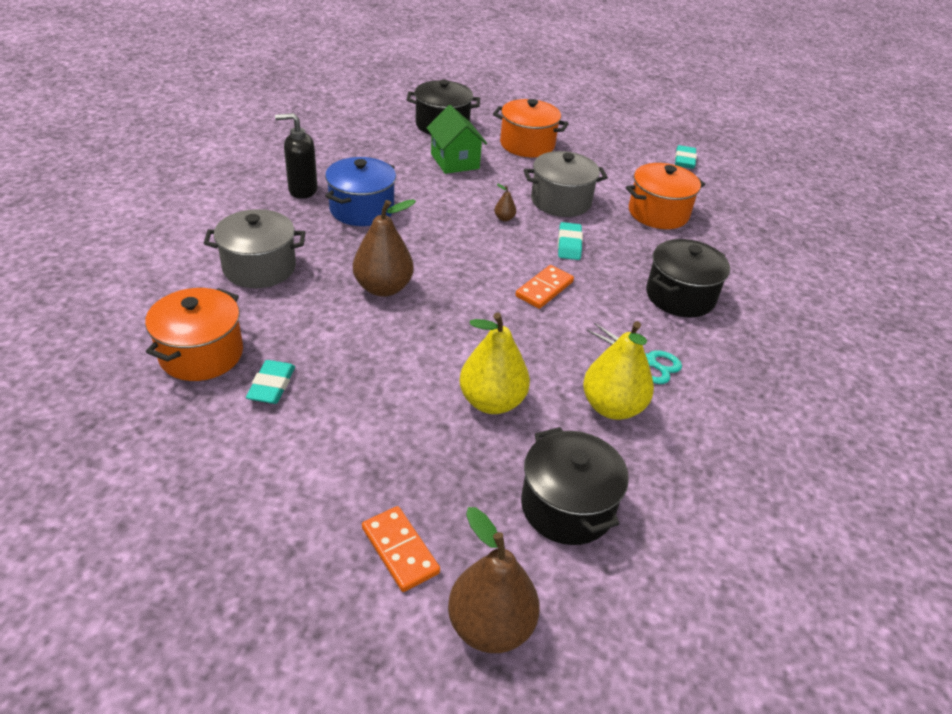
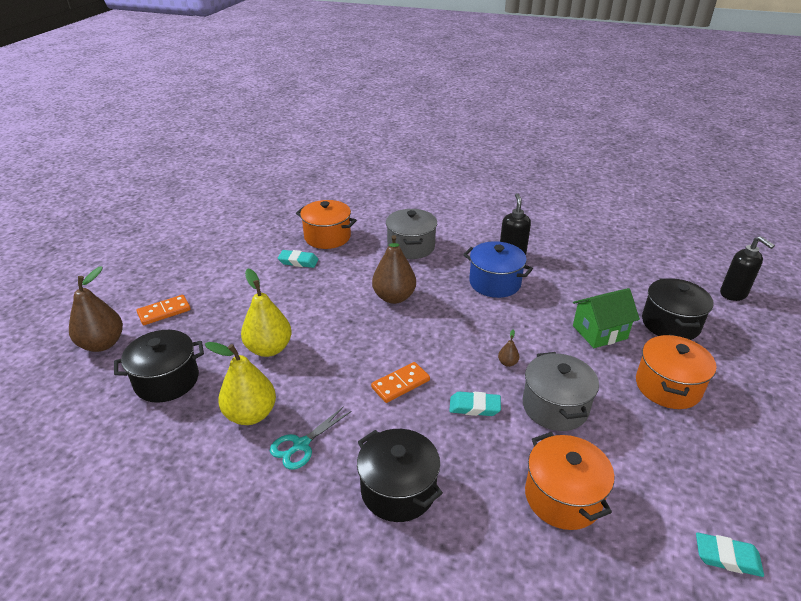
camera: 95 degrees right, 5 degrees down
(399, 87) = (733, 294): none -> black soap dispenser
(544, 289) = (400, 384): orange domino -> orange domino turned 75 degrees counterclockwise

